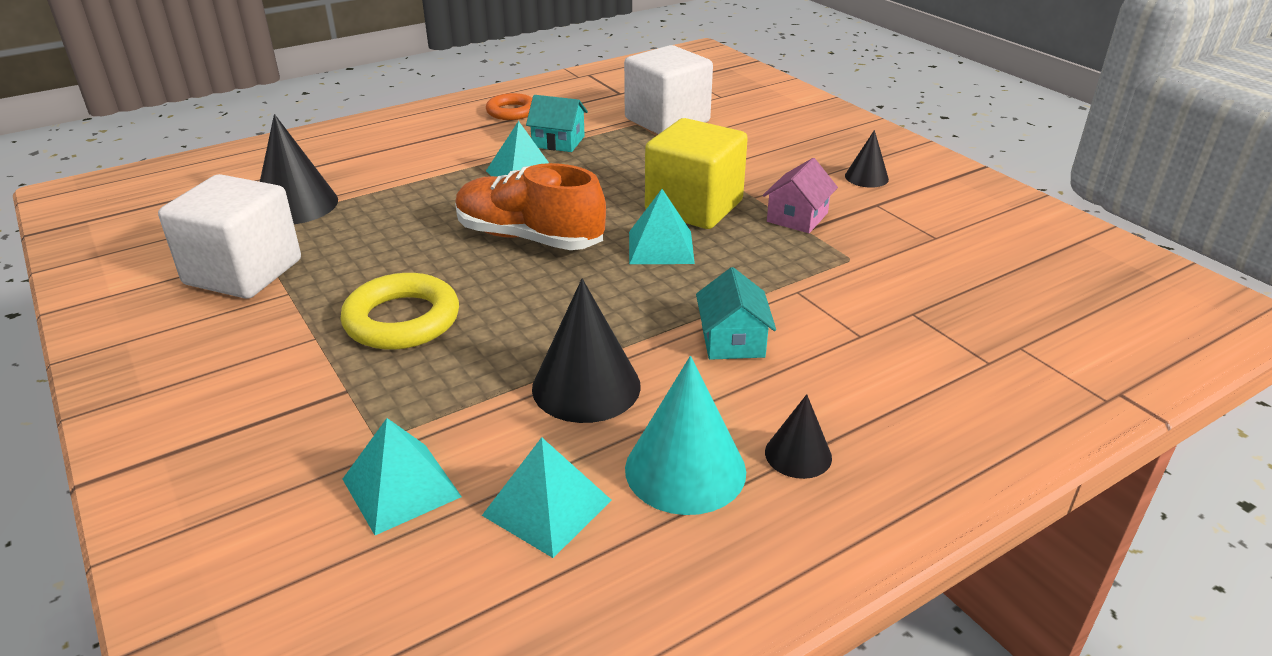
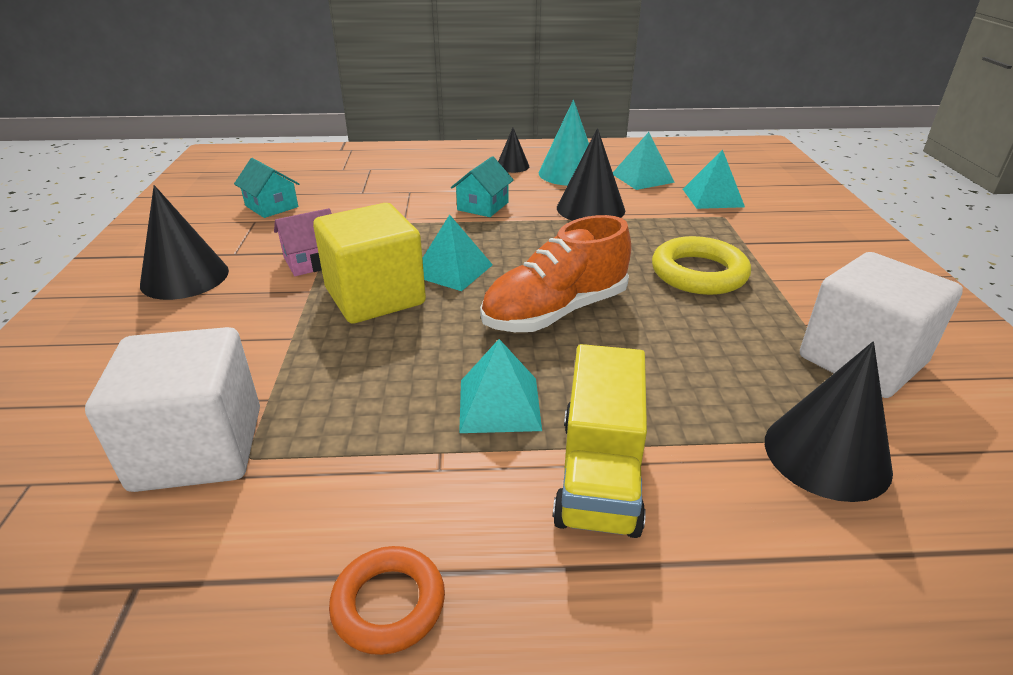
camera: 150 degrees left, 0 degrees up
(440, 164) = (599, 473): none -> yellow truck
(529, 238) = (555, 312): orange shoe -> orange shoe turned 90 degrees clockwise
(558, 142) = (396, 459): turquoise house -> turquoise house (271, 206)
(866, 177) = (185, 277): black cone -> black cone, size x1.79

